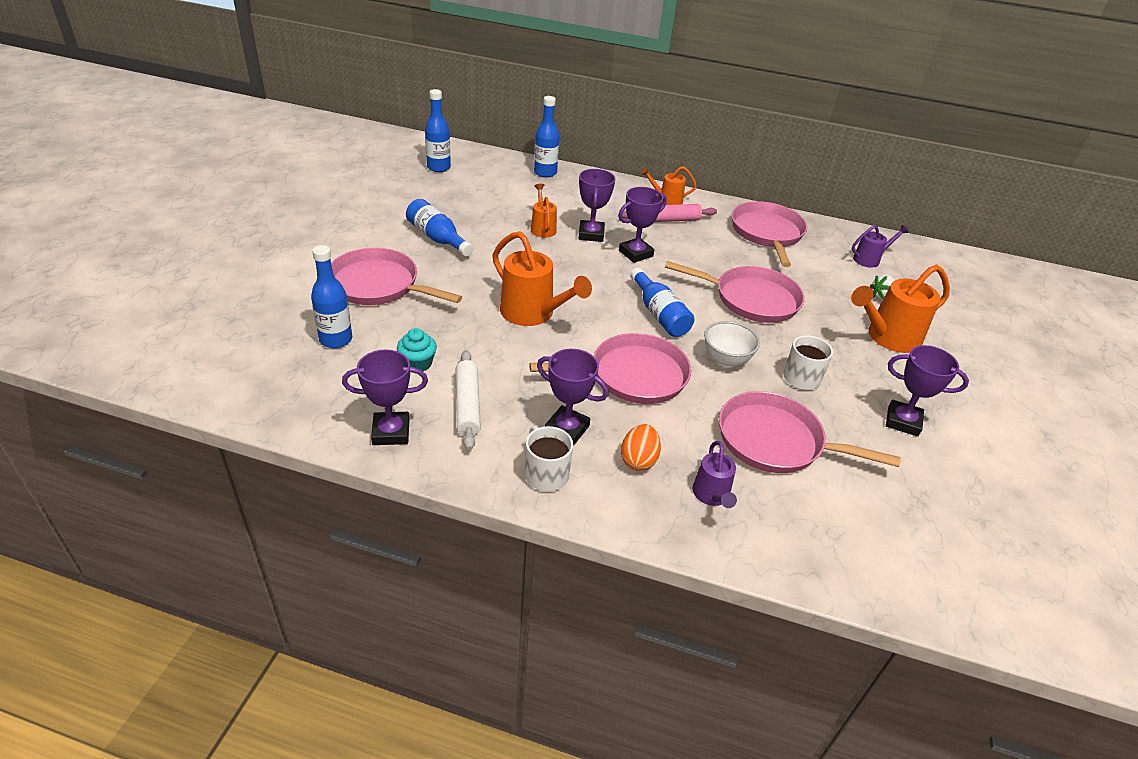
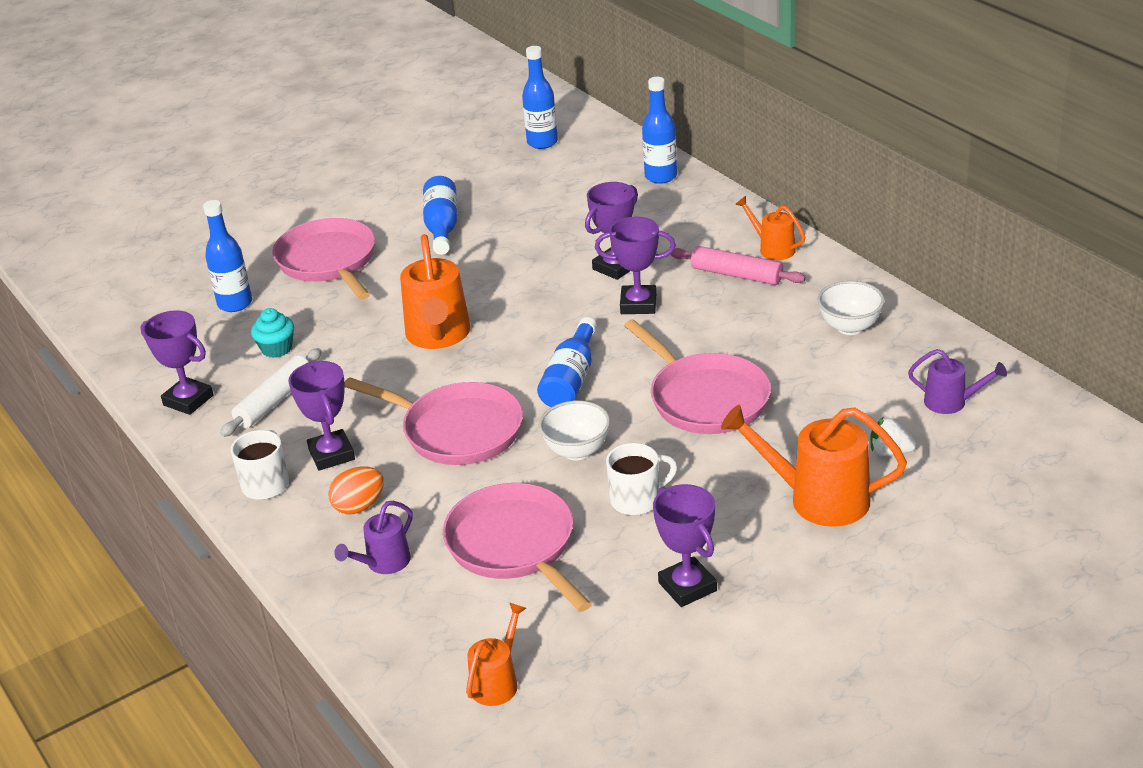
camera: 45 degrees right, 5 degrees down
(542, 228) = (569, 245): orange watering can -> orange watering can (497, 681)
(767, 233) = (850, 327): pink pan -> white bowl

